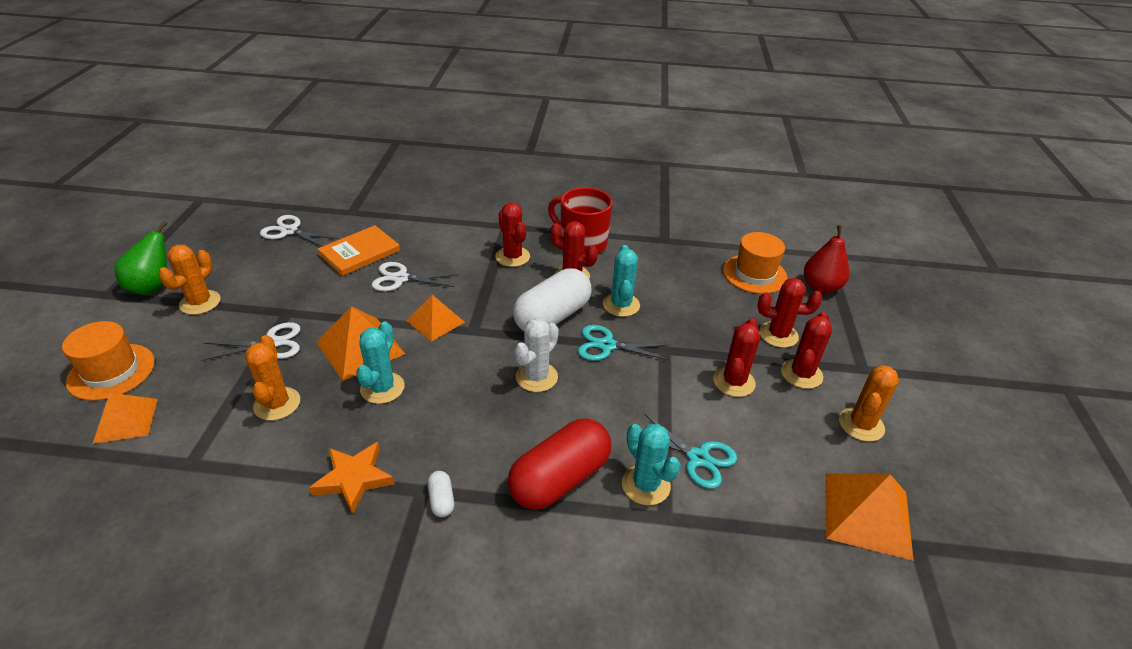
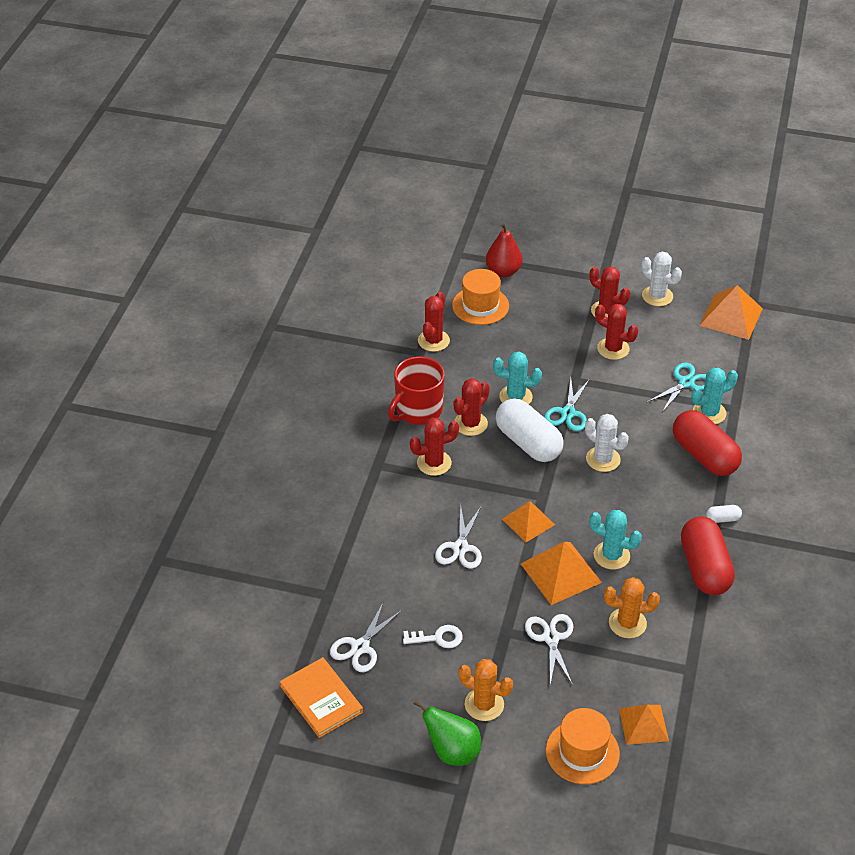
camera: 80 degrees left, 5 degrees up
(289, 271) = (437, 638): none -> white key
(354, 479) = (704, 568): orange star -> red capsule
(359, 253) = (412, 582): orange book -> orange book (321, 699)
(778, 335) = (561, 312): red cactus -> red cactus (433, 341)
(861, 424) = (657, 296): orange cactus -> white cactus

